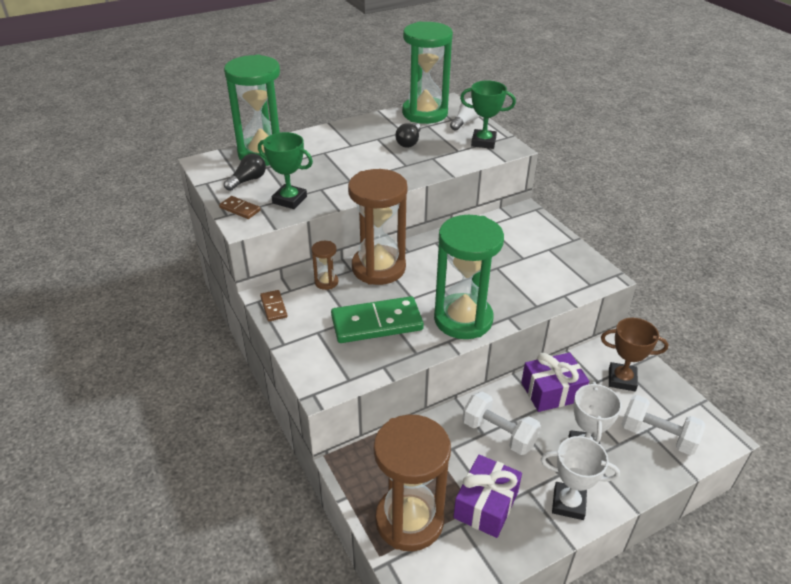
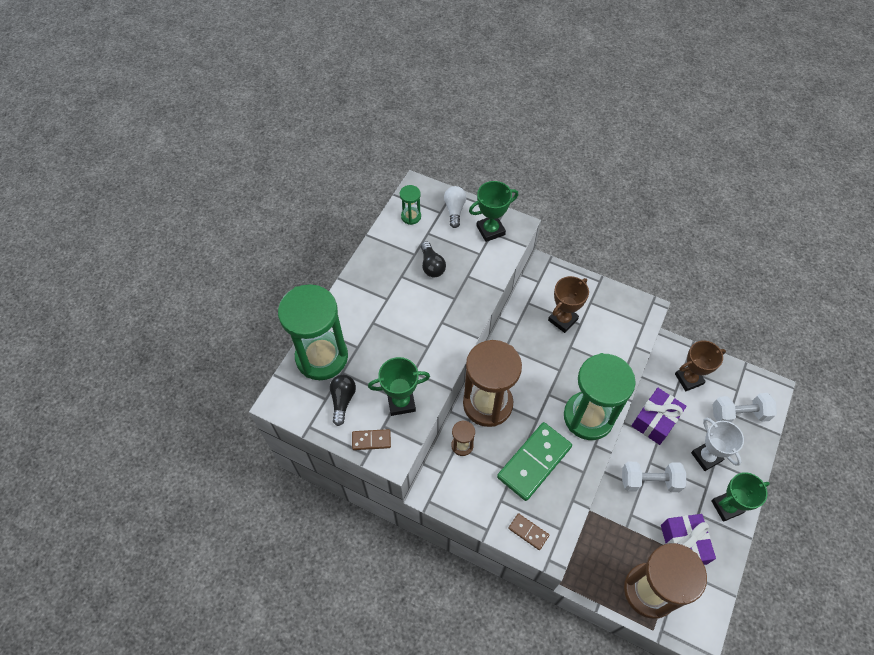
camera: 35 degrees left, 20 degrees up
(274, 307) = (446, 499): brown domino -> brown domino (528, 532)
(425, 113) = (411, 216): green hourglass -> green hourglass, size x0.43
(508, 248) = (563, 320): none -> brown trophy
(568, 503) = (726, 507): white trophy -> green trophy

